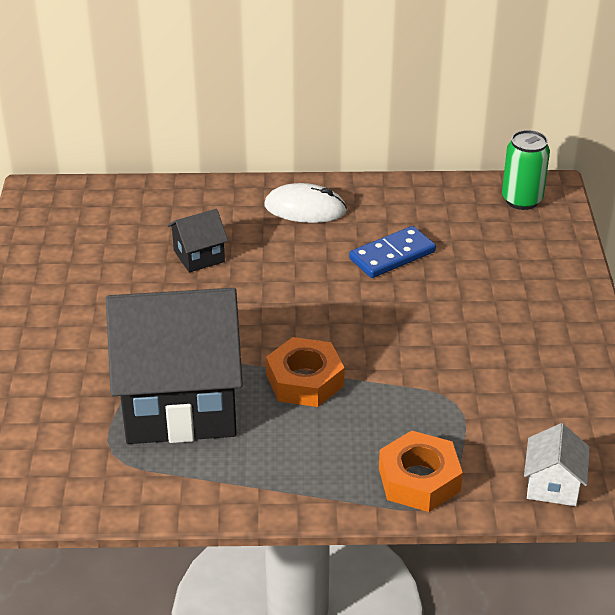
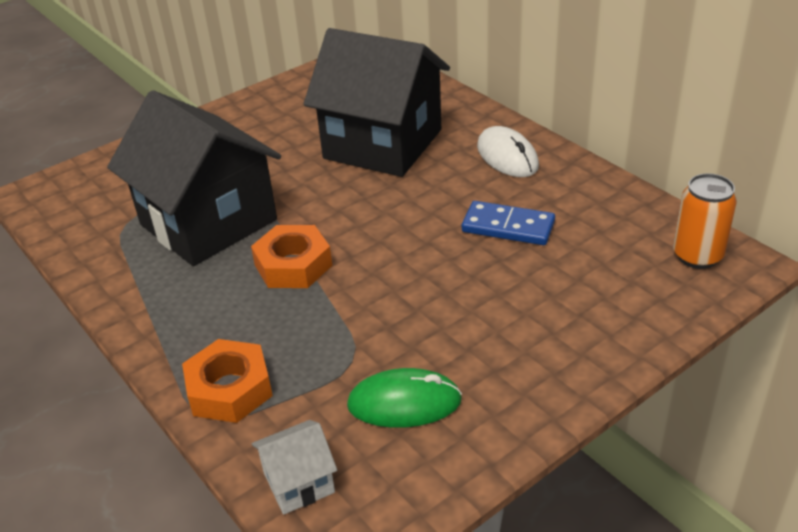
camera: 55 degrees right, 0 degrees up
(199, 256) = (383, 144): black house -> black house, size x2.42
(522, 200) = (697, 256): green can -> orange can
(525, 399) = (404, 403): none -> green mouse

